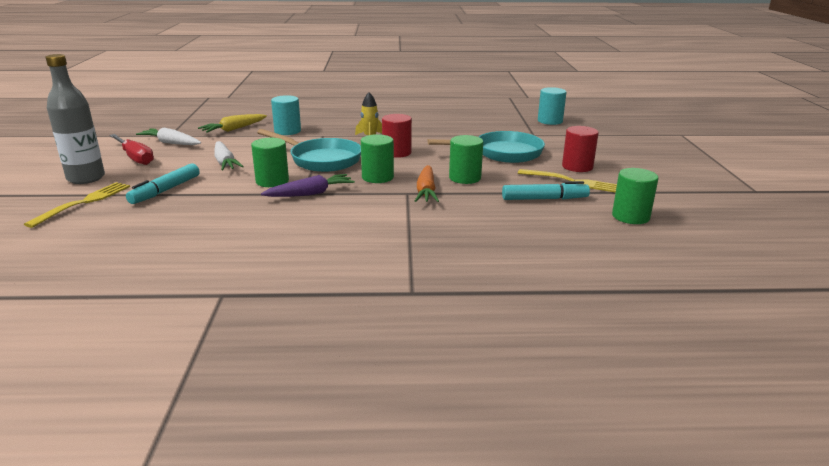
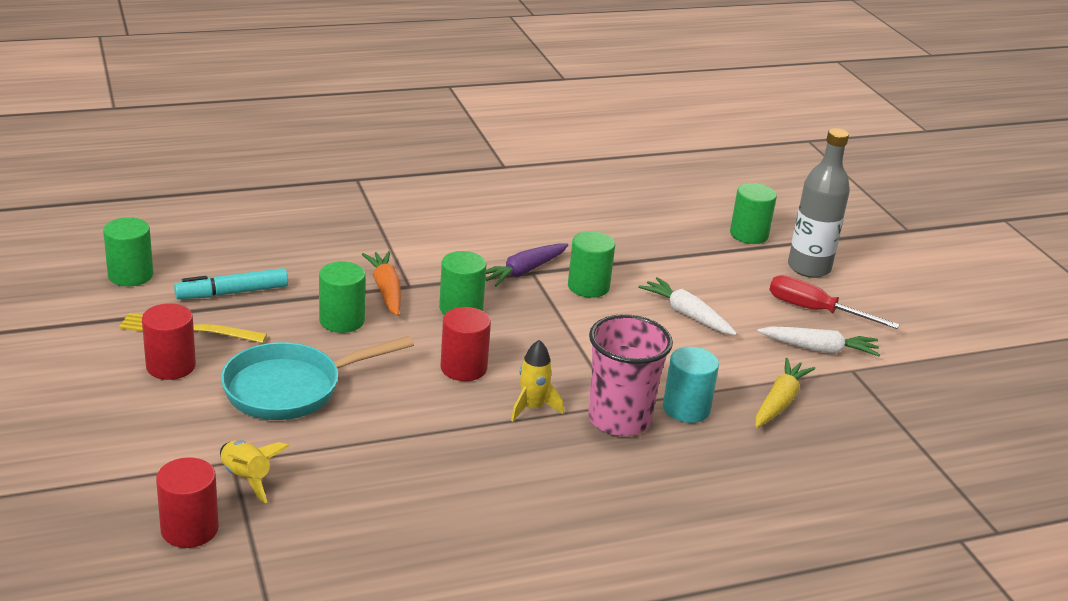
camera: 160 degrees right, 5 degrees up
(84, 203) = (749, 234): yellow fork -> green cylinder
(165, 190) = (692, 259): turquoise marker -> none
(321, 160) = (563, 336): turquoise pan -> none
(328, 131) = (619, 419): none -> pink cup
(526, 130) = (247, 478): none -> yellow rocket
(550, 121) = (189, 529): turquoise cylinder -> red cylinder

